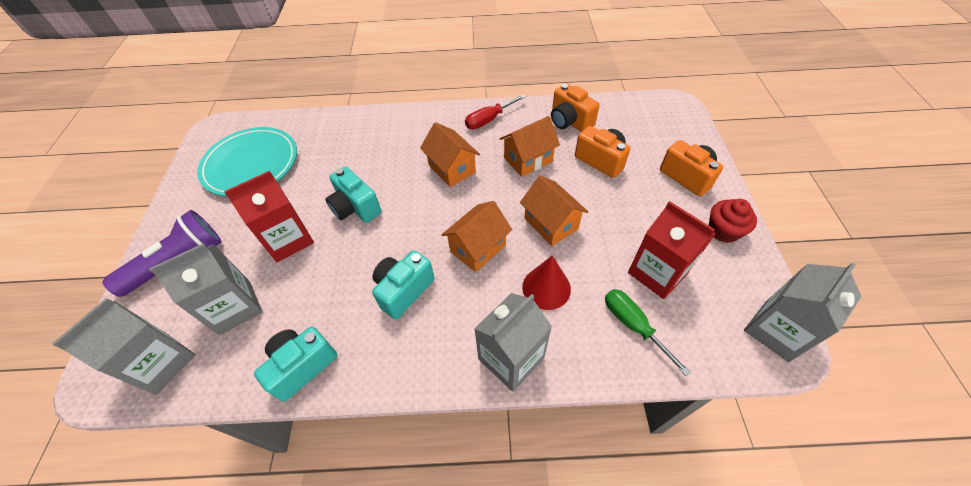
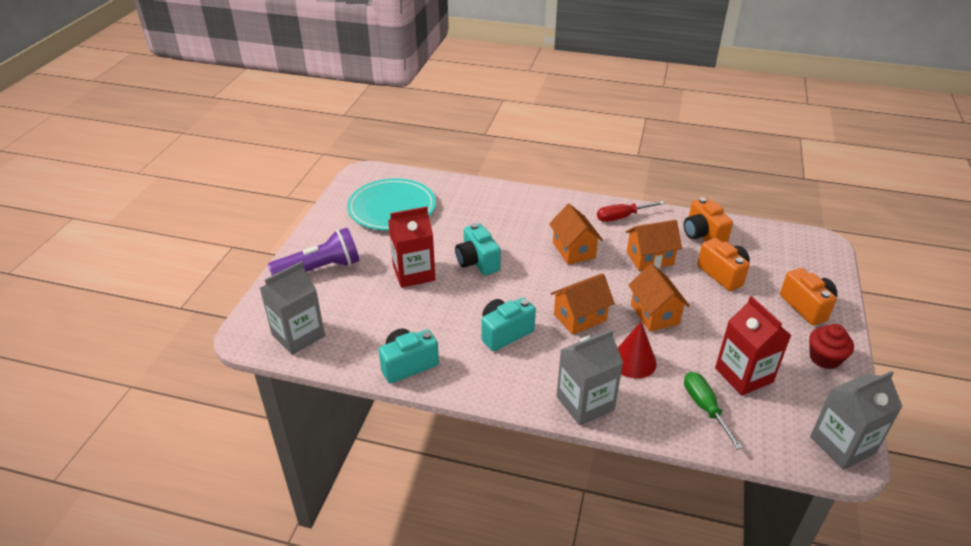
camera: 15 degrees right, 15 degrees down
(235, 307) = (361, 311): grey carton -> none

